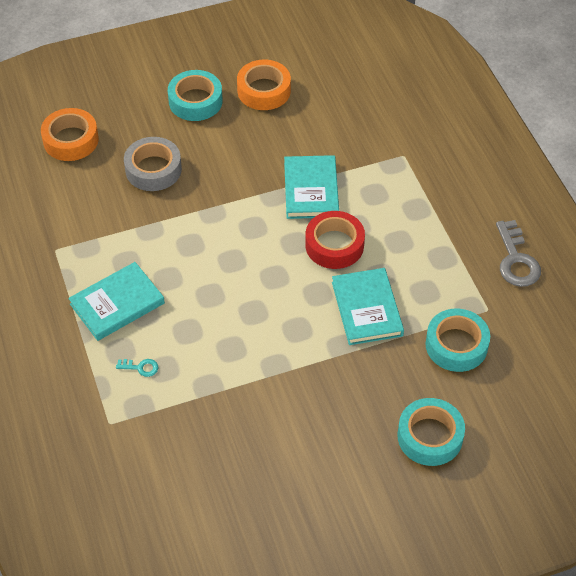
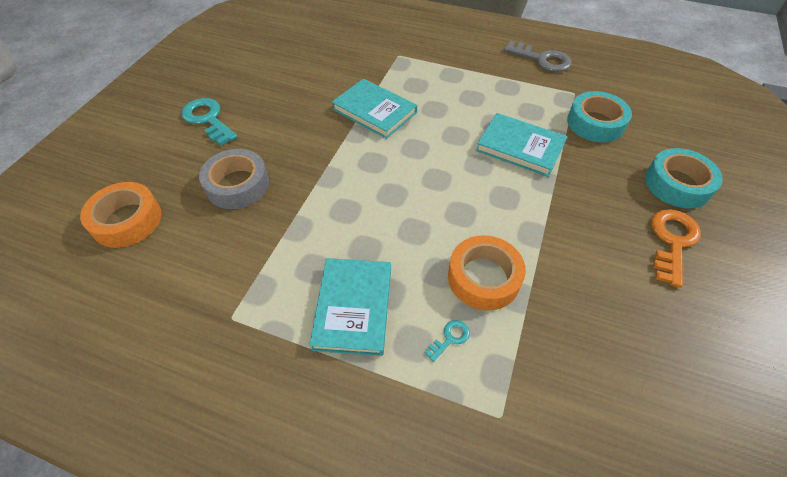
camera: 50 degrees left, 0 degrees up
(195, 101) = (208, 119): turquoise tape -> turquoise key
(264, 90) = (252, 81): orange tape -> orange tape (483, 278)
(334, 245) = (441, 129): red tape -> none
(353, 457) = (672, 241): none -> orange key

